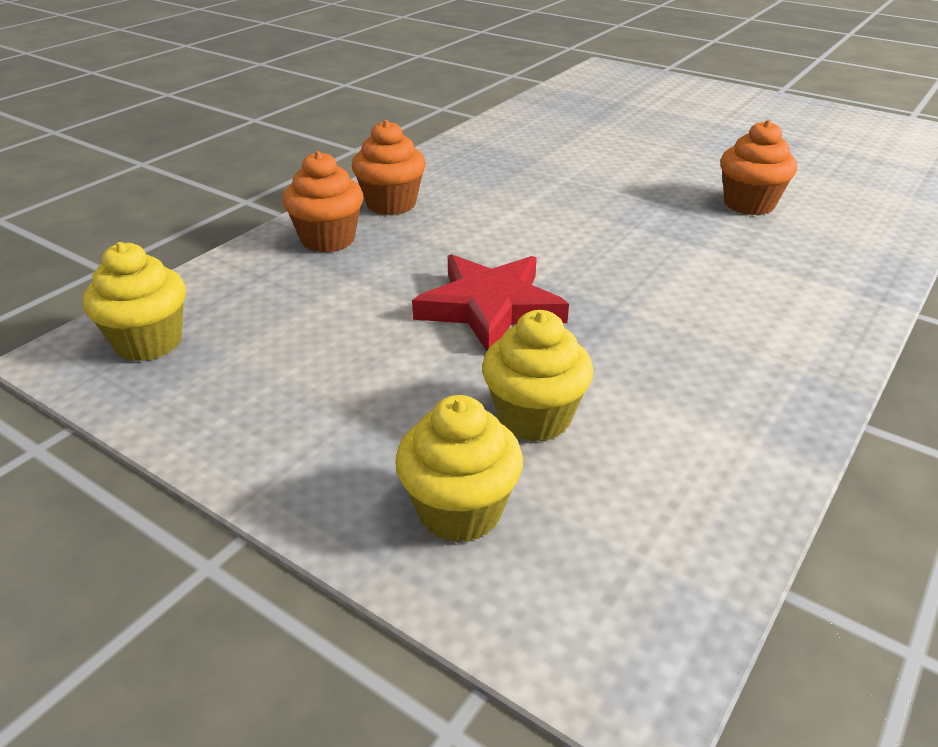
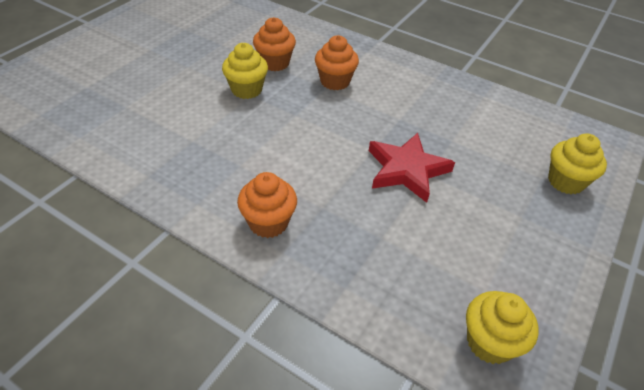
camera: 95 degrees left, 10 degrees up
(328, 239) = (330, 256): orange cupcake -> orange cupcake (335, 81)
(534, 417) = (497, 157): yellow cupcake -> yellow cupcake (246, 90)

